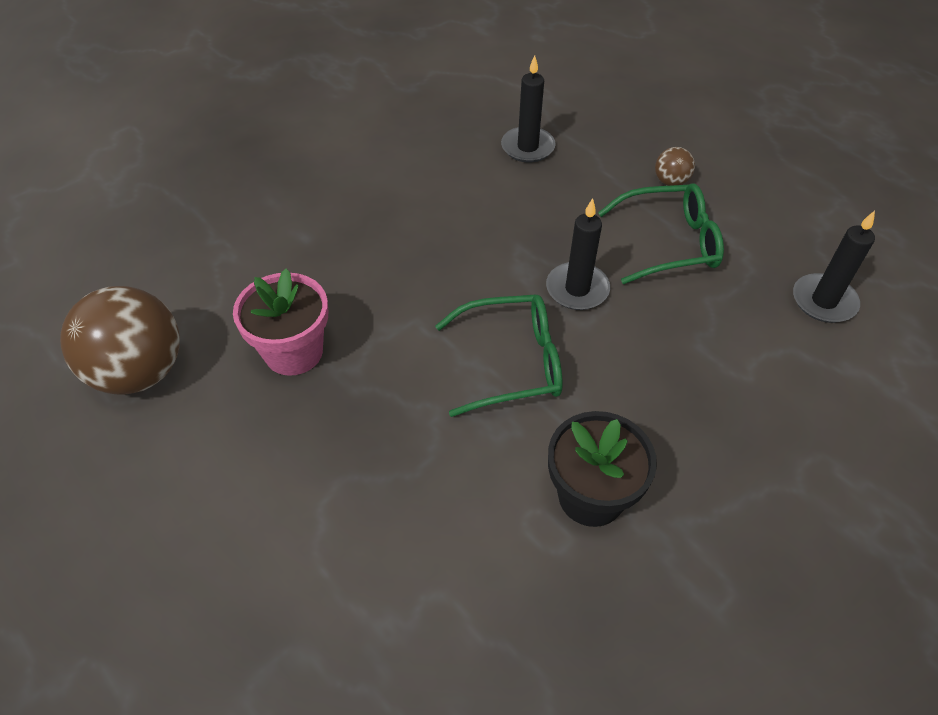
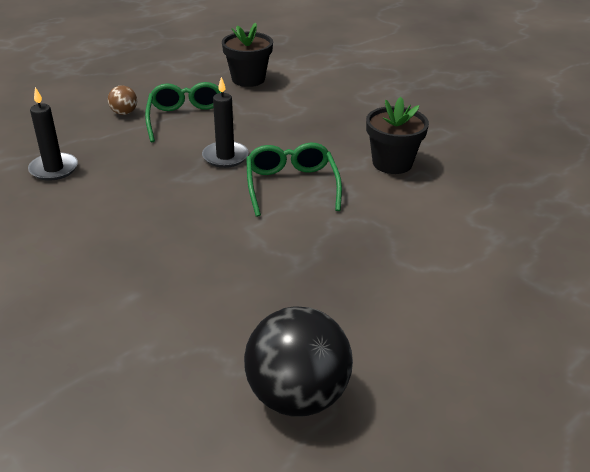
camera: 90 degrees left, 15 degrees down
(140, 372) = (297, 395): brown ball -> black ball
(294, 352) = (276, 292): pink flower pot -> none
(823, 301) = (248, 79): black candle -> black flower pot

